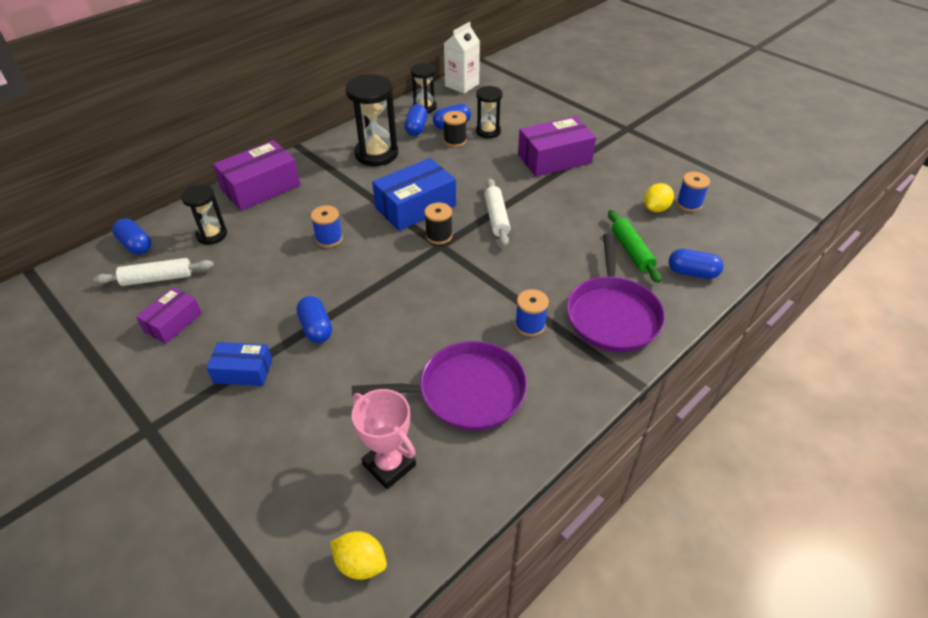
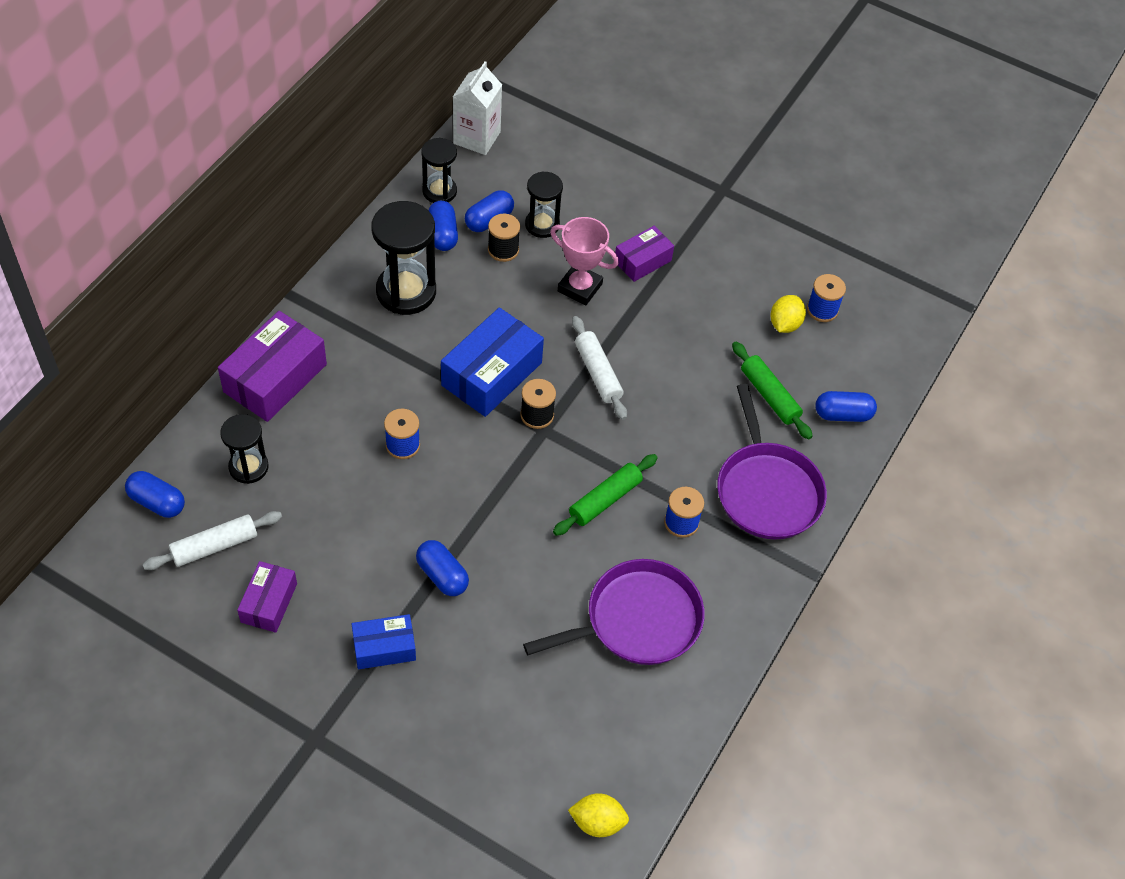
camera: 20 degrees left, 10 degrees up
(389, 465) = (587, 719): pink trophy -> pink trophy (580, 287)
(471, 298) = (605, 500): none -> green rolling pin
(554, 159) = (642, 261): purple box -> purple box, size x0.59

